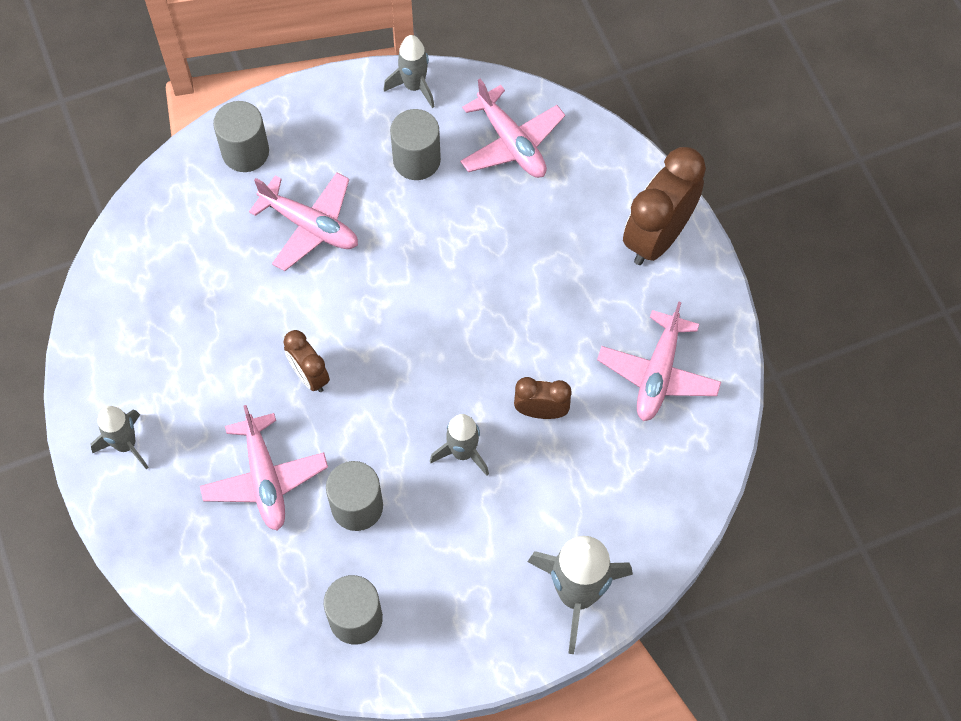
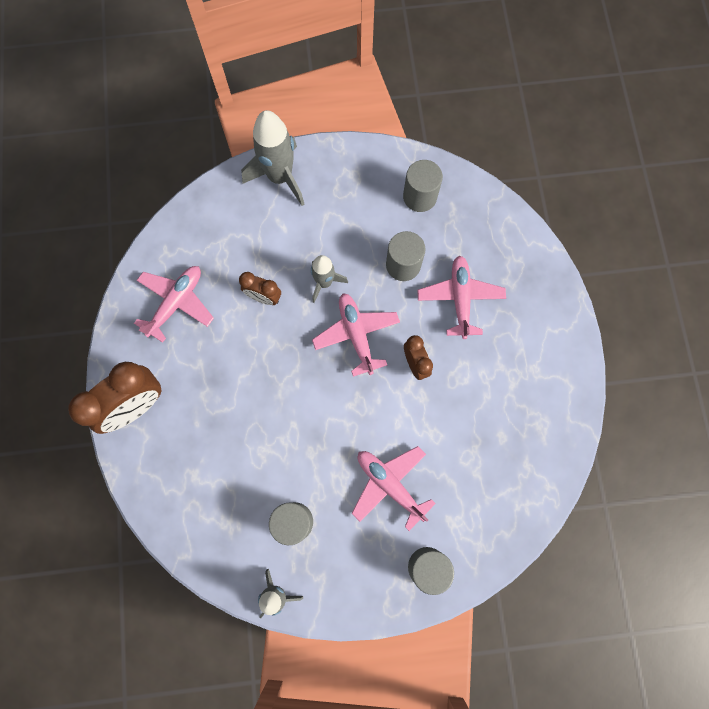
camera: 165 degrees left, 10 degrees up
(126, 444) = (551, 346): grey rocket -> none
(511, 143) = (216, 517): pink plane -> pink plane (356, 335)

